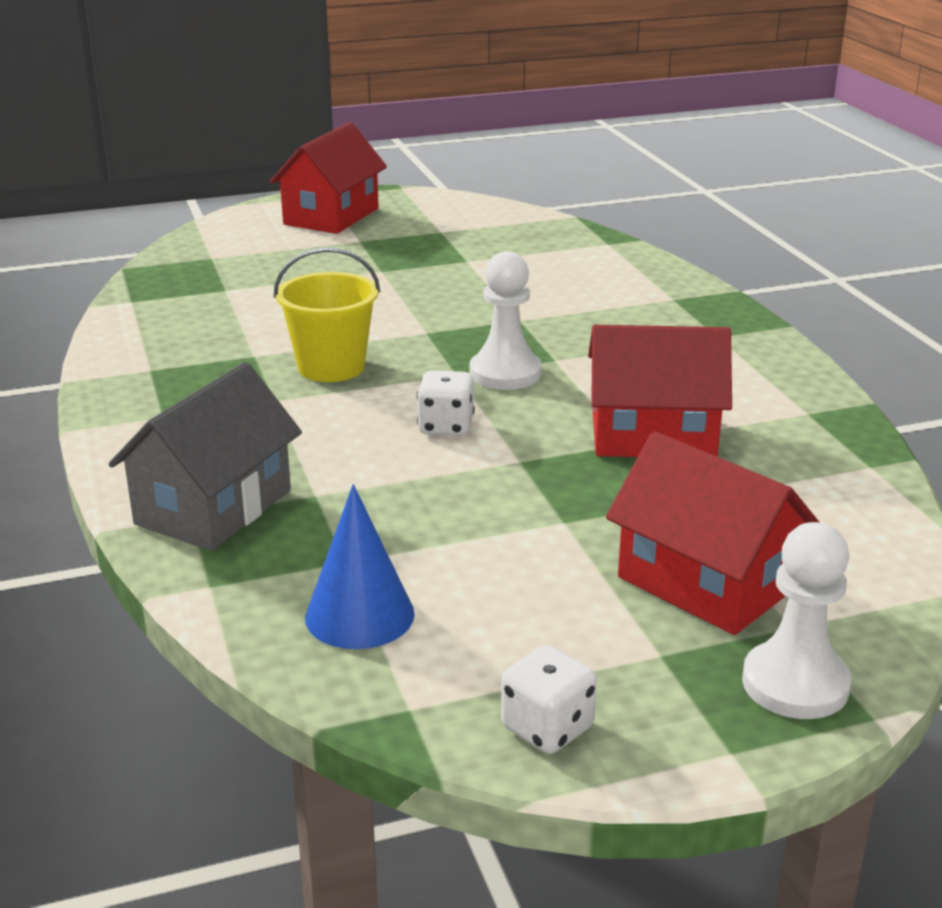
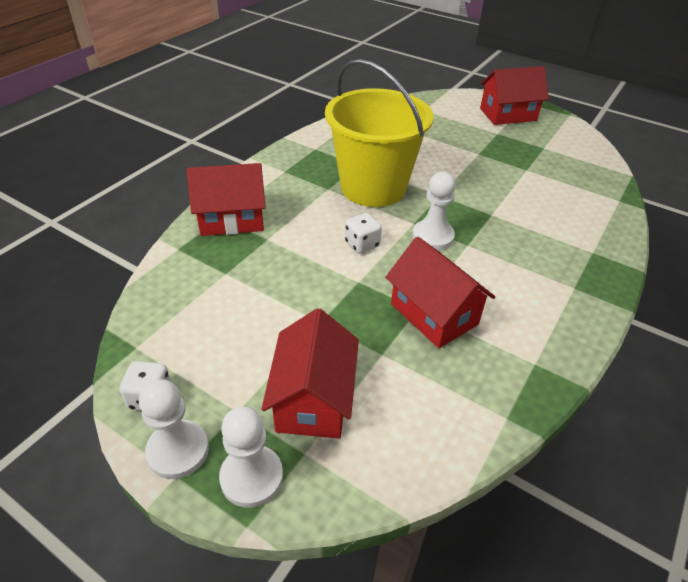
camera: 50 degrees right, 15 degrees up
(214, 507) = (231, 219): grey house -> red house
(331, 367) = (373, 187): yellow bucket -> yellow bucket, size x1.87
(359, 615) = (190, 298): blue cone -> none
(685, 735) = (178, 450): none -> white pawn

